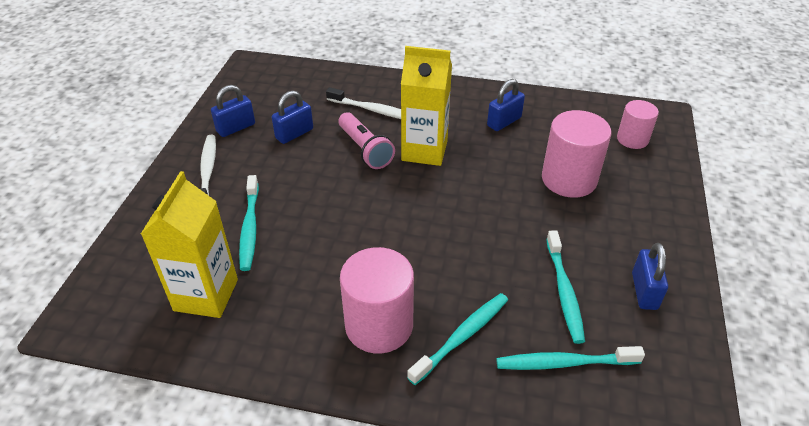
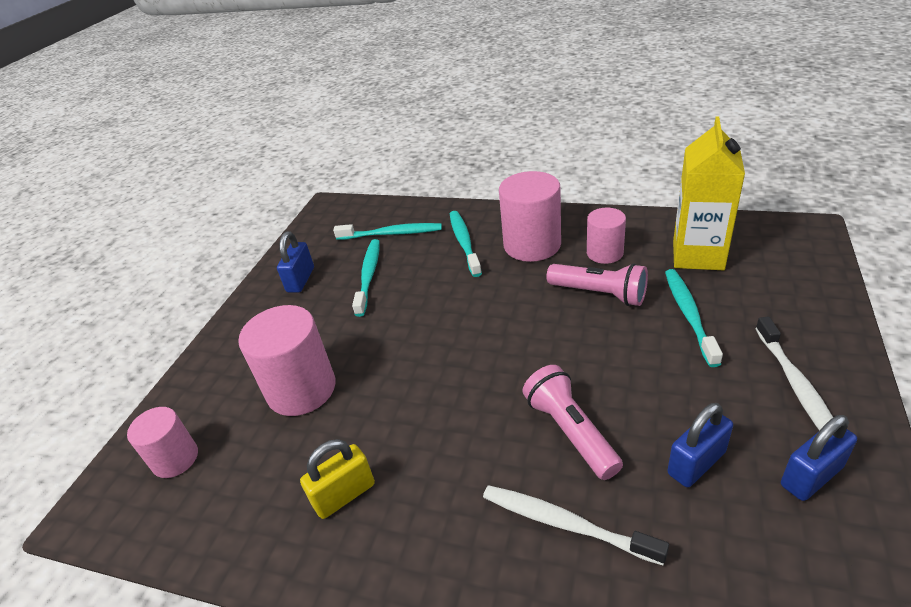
camera: 170 degrees left, 5 degrees down
(300, 306) = (604, 253): none -> pink cylinder
(319, 253) = (600, 294): none -> pink flashlight
(424, 151) = (480, 431): yellow carton -> none
(462, 337) = (464, 242): turquoise toothbrush -> turquoise toothbrush turned 120 degrees clockwise
(504, 122) = (344, 495): blue padlock -> yellow padlock

